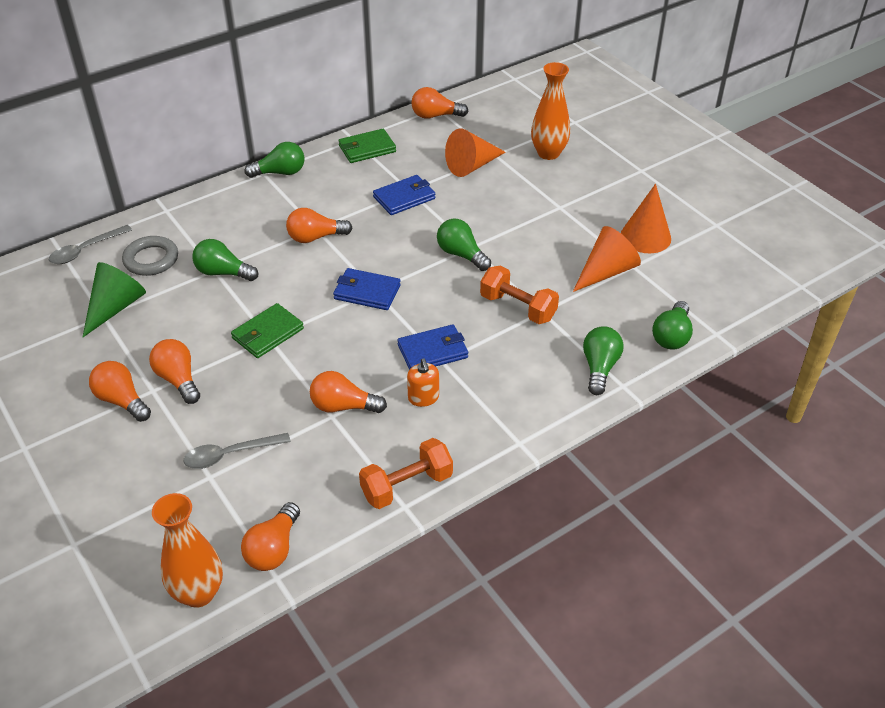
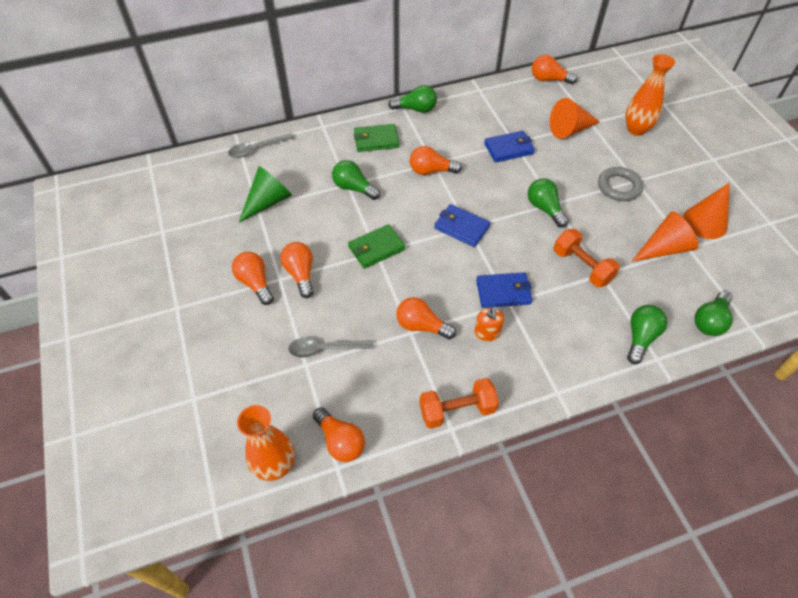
camera: 15 degrees right, 10 degrees up
(151, 259) = (303, 166): grey ring -> grey ring (619, 187)
(273, 549) = (340, 441): orange light bulb -> orange light bulb turned 75 degrees counterclockwise
(367, 149) = (488, 100): green wallet -> green wallet (376, 140)

